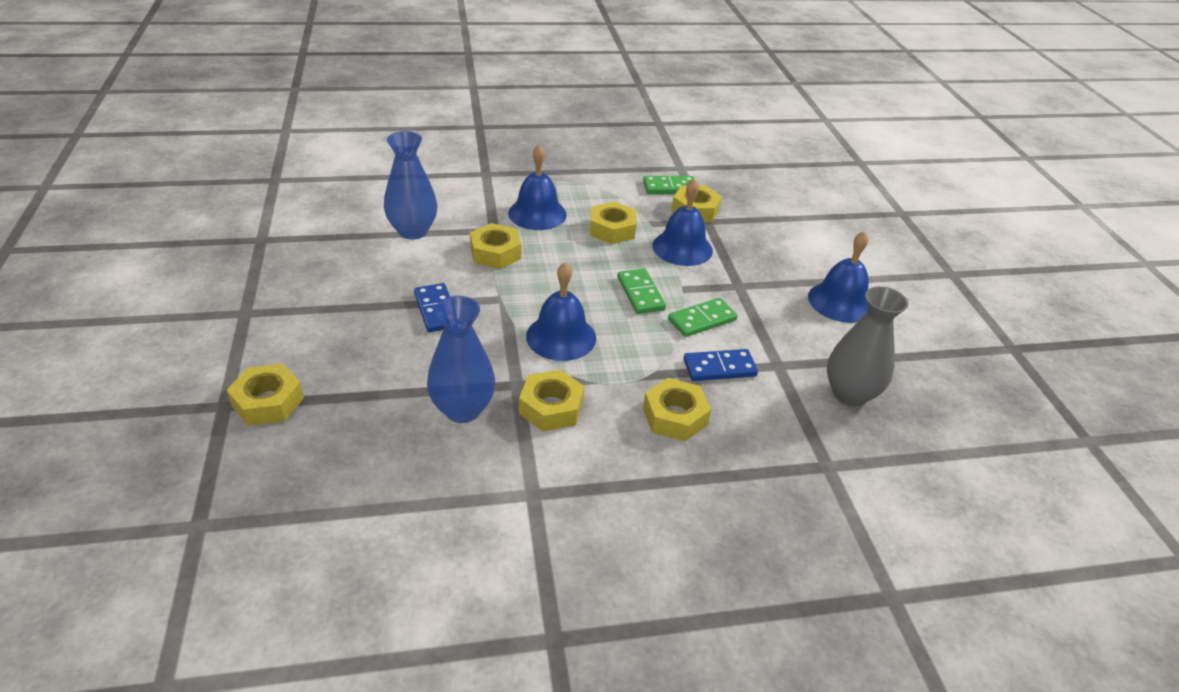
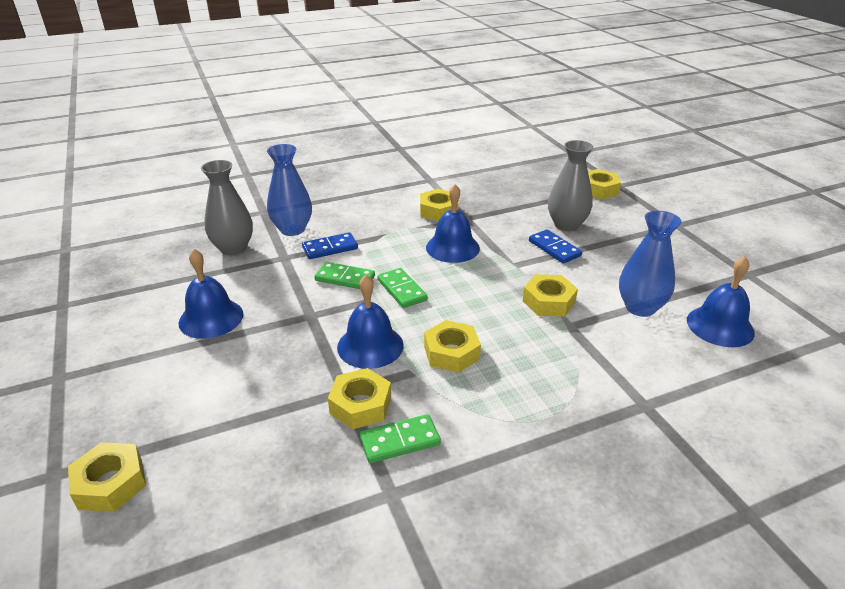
camera: 170 degrees right, 5 degrees down
(388, 342) = (566, 225): none -> grey vase
(462, 409) = (490, 202): blue vase -> blue vase (292, 229)
(537, 213) = (541, 356): blue bell -> blue bell (720, 326)
(674, 416) = (359, 218): yellow nut -> yellow nut (111, 483)
(702, 320) = (345, 278): green domino -> green domino turned 60 degrees clockwise

